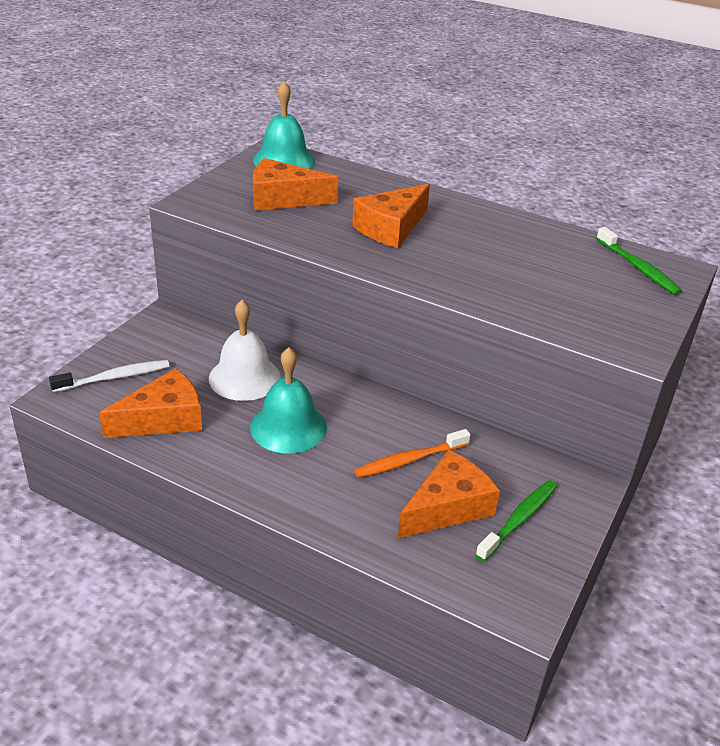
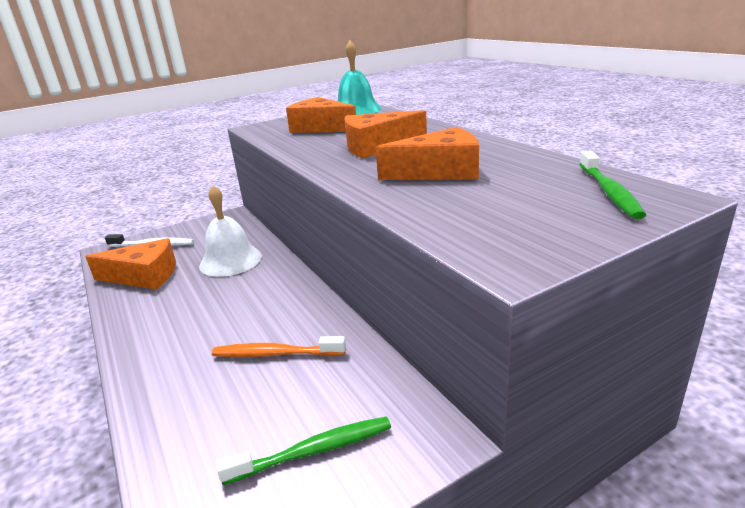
camera: 35 degrees right, 10 degrees down
(288, 427) = (215, 301): turquoise bell -> none
(448, 507) = (257, 410): orange cheese -> orange cheese (440, 172)

